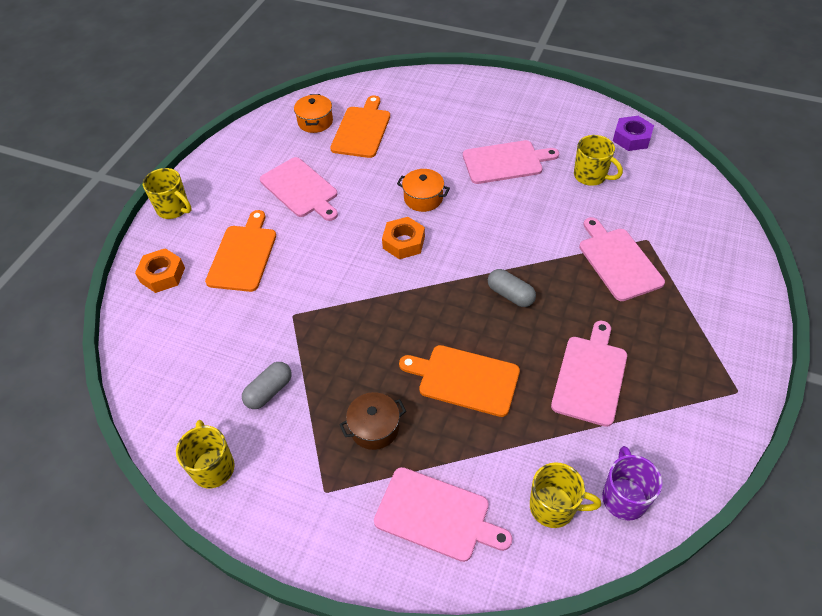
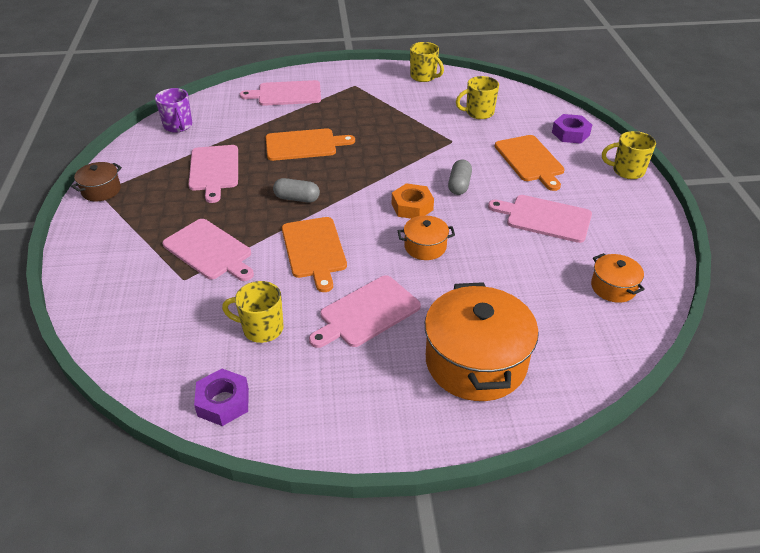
camera: 150 degrees right, 10 degrees down
(162, 275) = (570, 133): orange nut -> purple nut
(269, 391) = (426, 107): grey capsule -> grey capsule (459, 185)
(362, 130) = (554, 295): orange cutting board -> orange cutting board (314, 250)
(374, 428) = (347, 111): brown pot -> brown pot (101, 190)
(453, 109) = (476, 362): none -> orange pot
(554, 507) = (220, 112): yellow mug -> yellow mug (478, 113)

